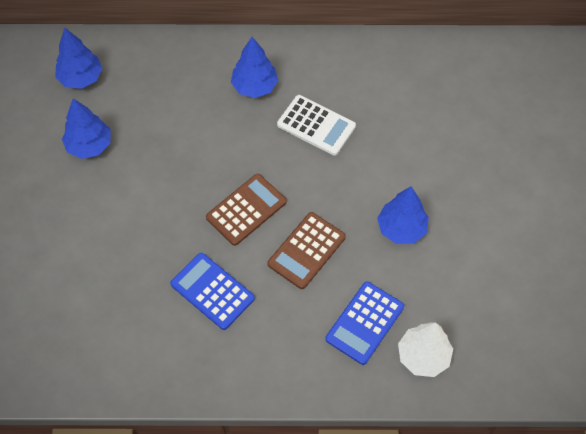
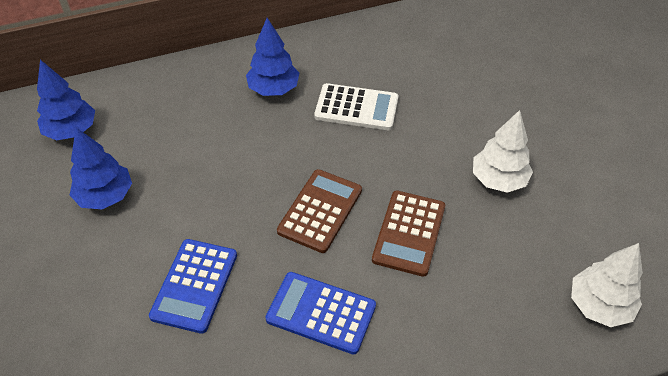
camera: 20 degrees left, 10 degrees down
(364, 323) = (514, 290): blue calculator -> blue calculator (194, 285)
(401, 229) = (498, 180): blue tree -> white tree

